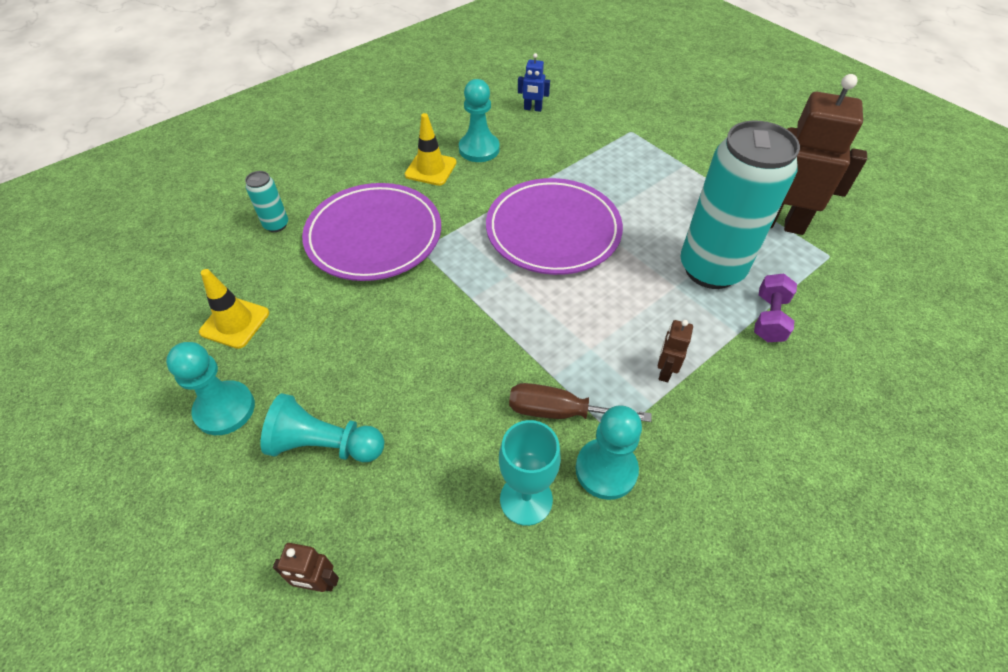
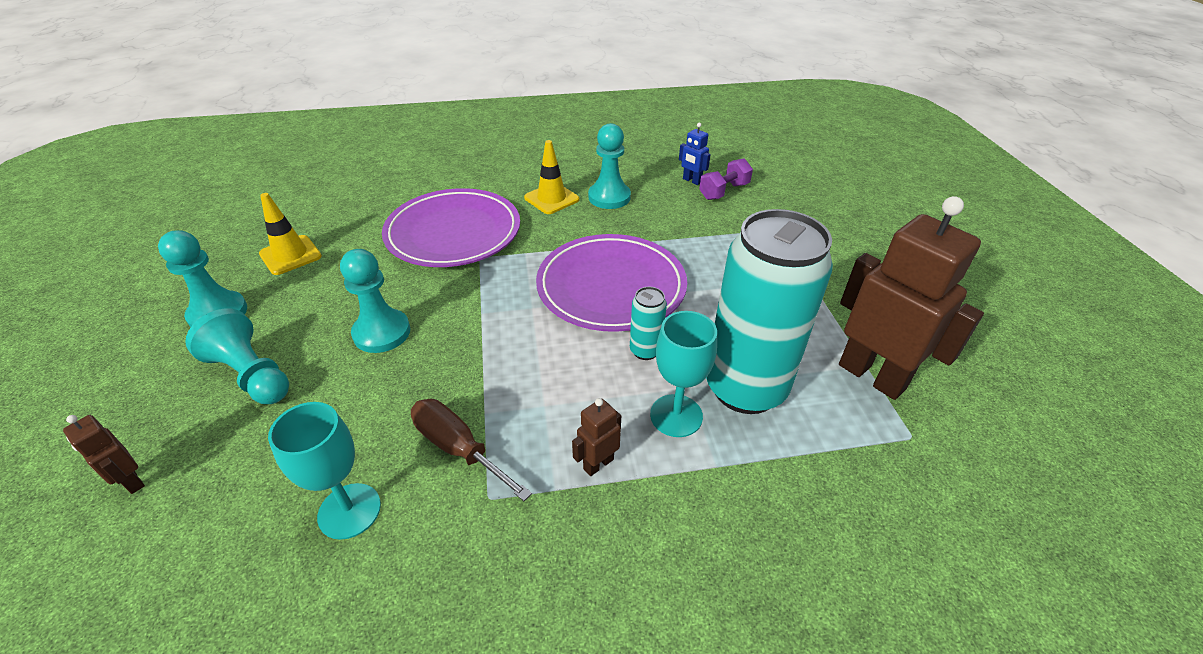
camera: 30 degrees right, 10 degrees down
(276, 225) = (391, 198): turquoise can -> turquoise can (645, 351)
(606, 470) = (446, 527): turquoise pawn -> turquoise pawn (382, 333)
(684, 311) = (676, 415): none -> turquoise goblet
(769, 318) = (769, 468): purple dumbbell -> purple dumbbell (724, 191)

